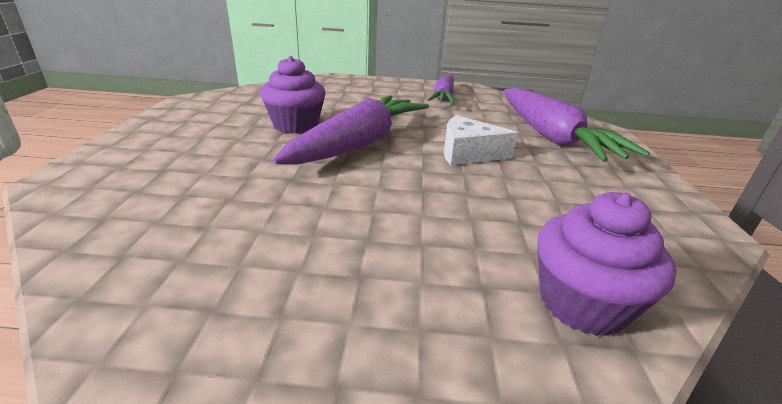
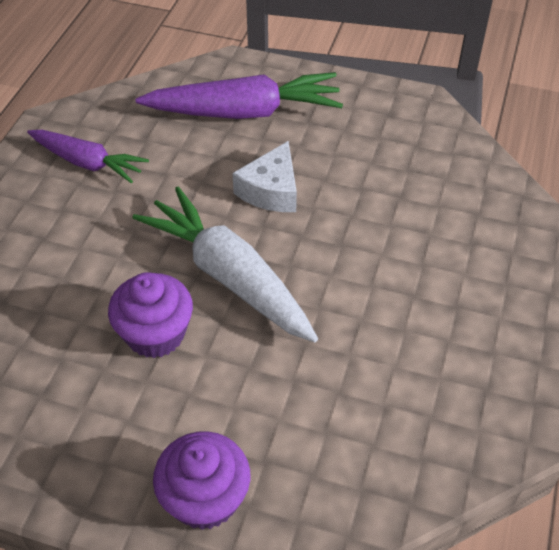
camera: 75 degrees left, 20 degrees up
(359, 144) = (229, 276): purple carrot -> white carrot
(582, 303) = (489, 201): purple cupcake -> purple cupcake (205, 498)

